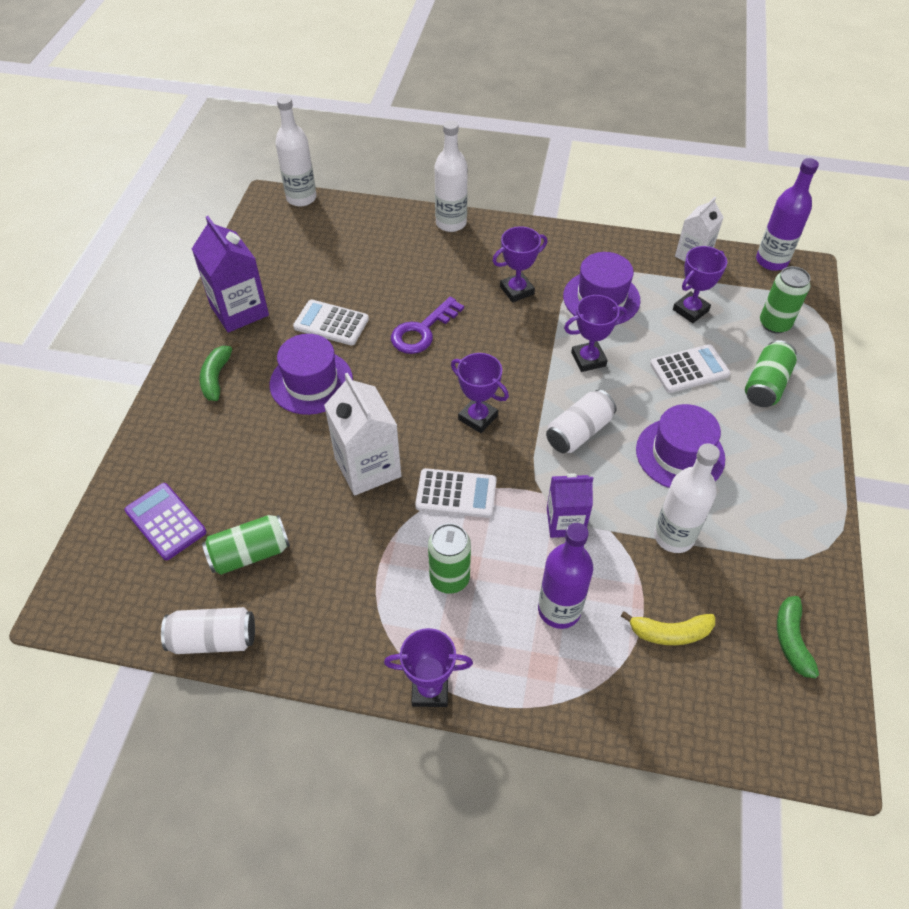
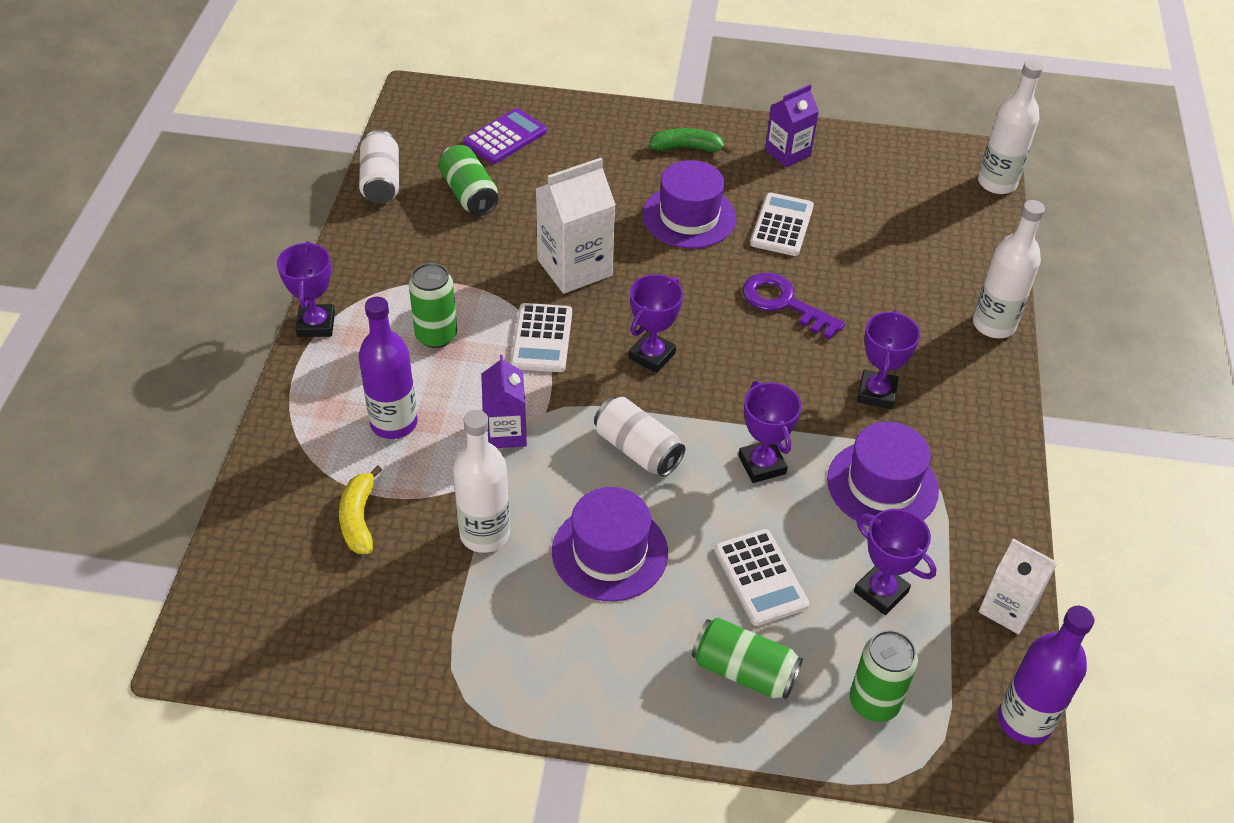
camera: 85 degrees right, 5 degrees down
(239, 310) = (787, 153): purple carton -> purple carton, size x0.65
(517, 290) = (876, 393): purple trophy -> purple trophy turned 45 degrees clockwise
(791, 638) = (342, 637): green banana -> none

